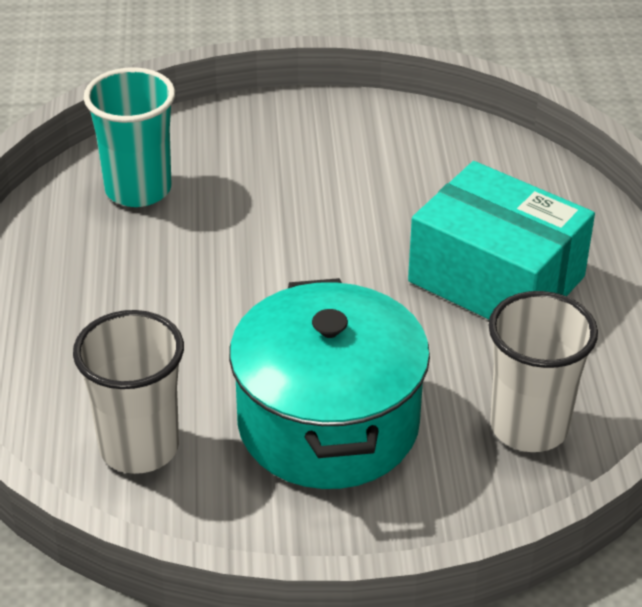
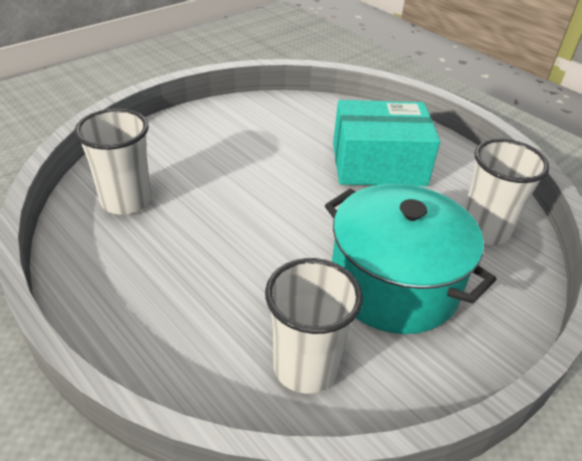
camera: 40 degrees left, 0 degrees up
(138, 189) = (126, 201): turquoise cup -> white cup

